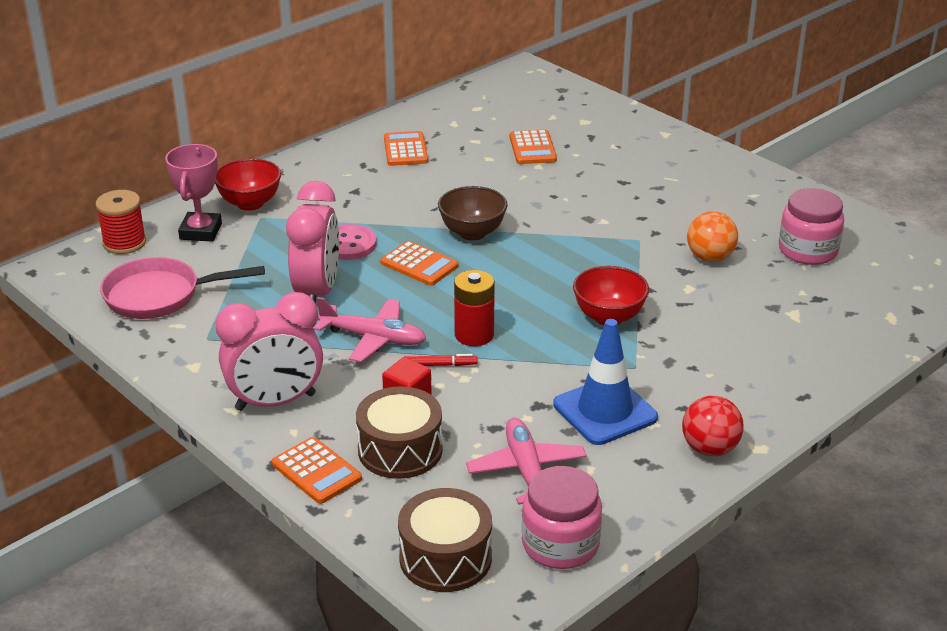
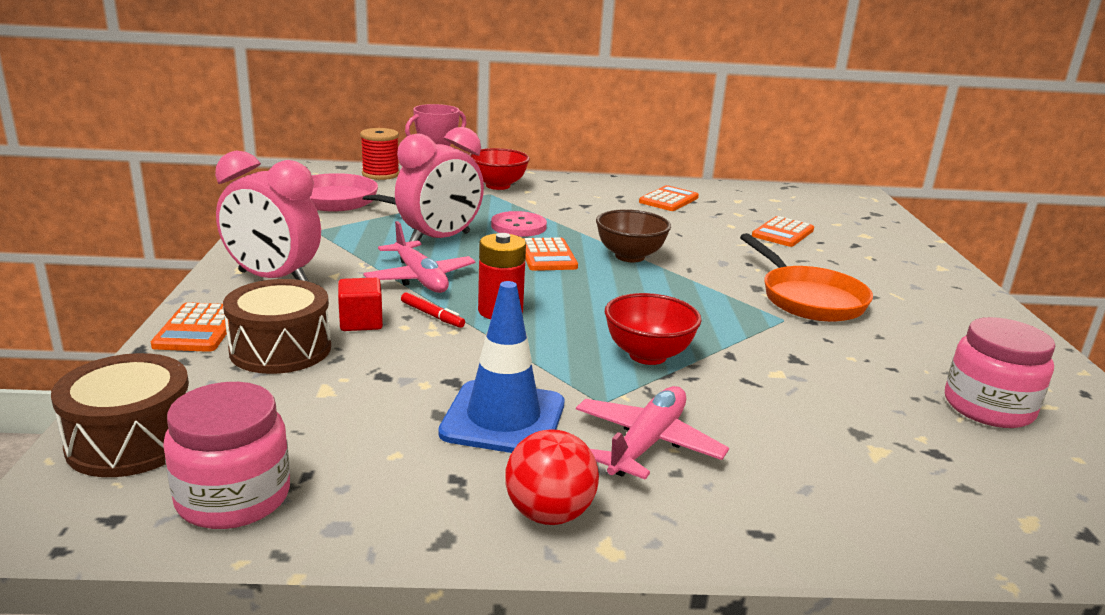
camera: 40 degrees right, 10 degrees down
(526, 470) = (338, 420): pink plane -> pink plane (647, 443)
(629, 212) = (808, 298): none -> orange pan
(710, 257) = (844, 362): orange ball -> none

